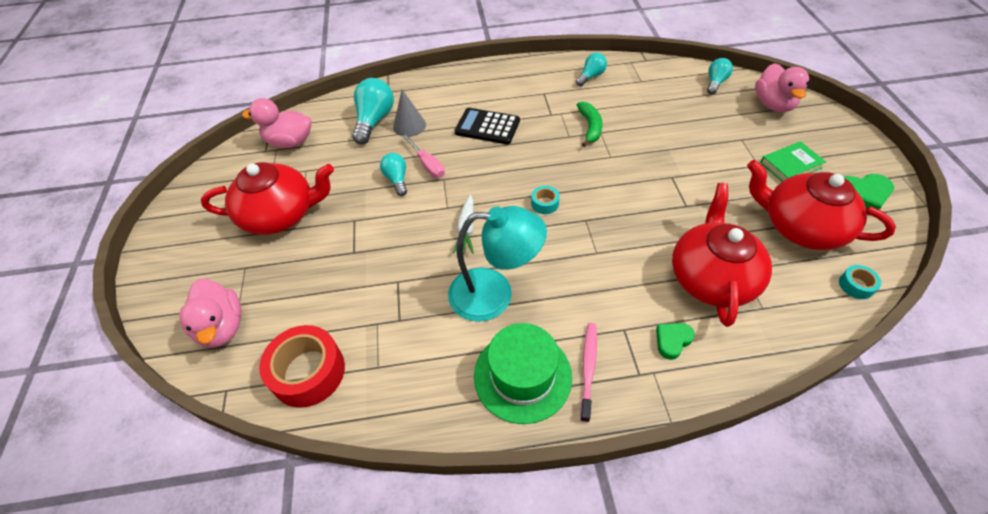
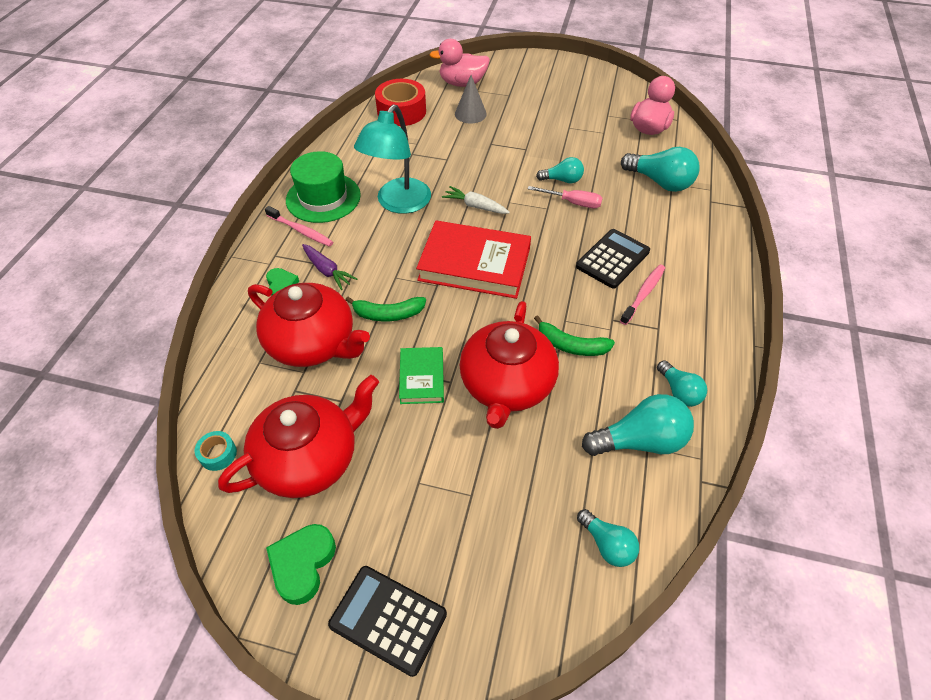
camera: 110 degrees right, 0 degrees up
(280, 215) = (554, 114): red teapot -> red teapot (507, 385)
(409, 125) = (641, 203): grey cone -> grey cone (470, 114)
(427, 165) = (573, 203): pink screwdriver -> pink screwdriver turned 150 degrees counterclockwise
(515, 105) = (643, 294): none -> pink toothbrush
(545, 203) = (474, 264): turquoise tape -> red book
(626, 311) = (327, 271): none -> purple carrot
(640, 84) = (639, 441): none -> turquoise light bulb
(641, 239) = (388, 314): none -> green banana
(773, 104) = (521, 593): pink duck -> none
(790, 165) = (396, 520): green book -> green book (421, 378)
(842, 147) = (388, 619): none -> black calculator

